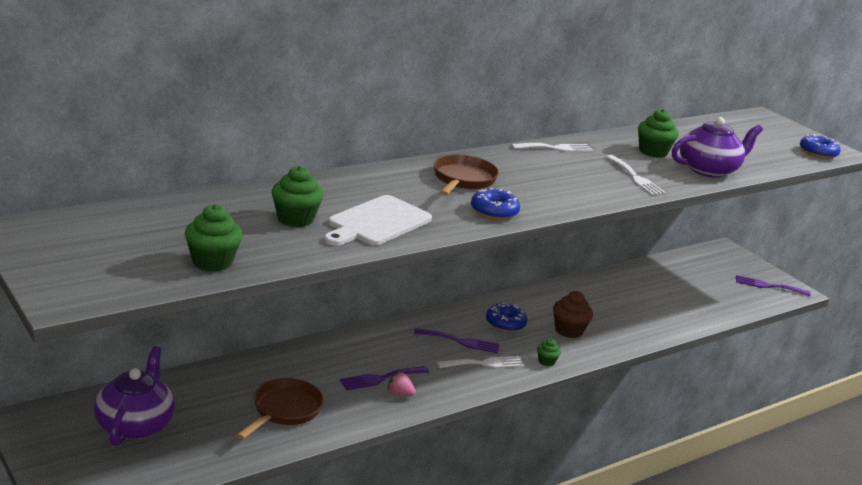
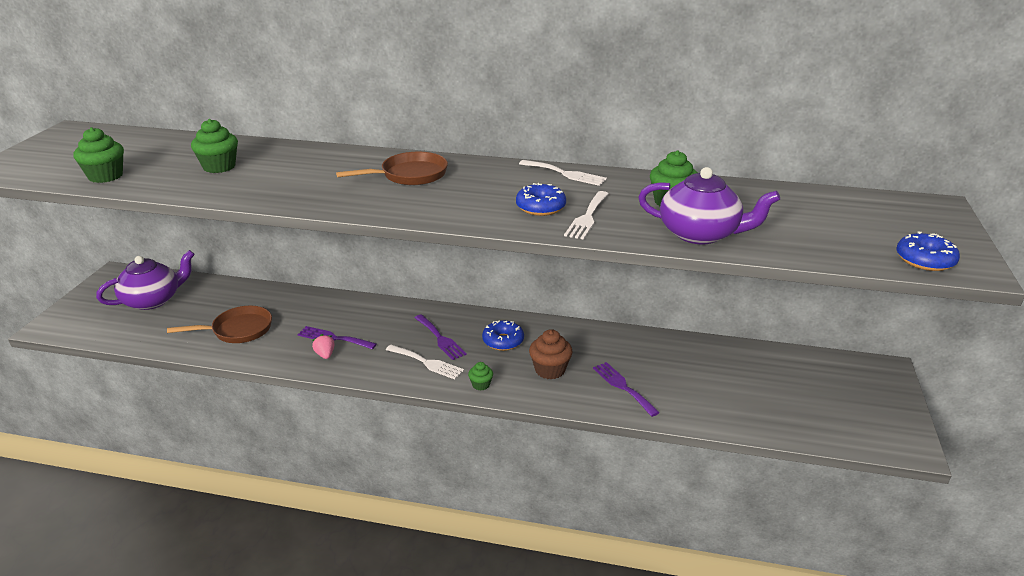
camera: 50 degrees right, 5 degrees up
(377, 222) = (264, 184): white cutting board -> none
(494, 212) = (372, 204): blue donut -> blue donut (540, 207)
(768, 286) = (875, 425): purple fork -> purple fork (623, 387)

